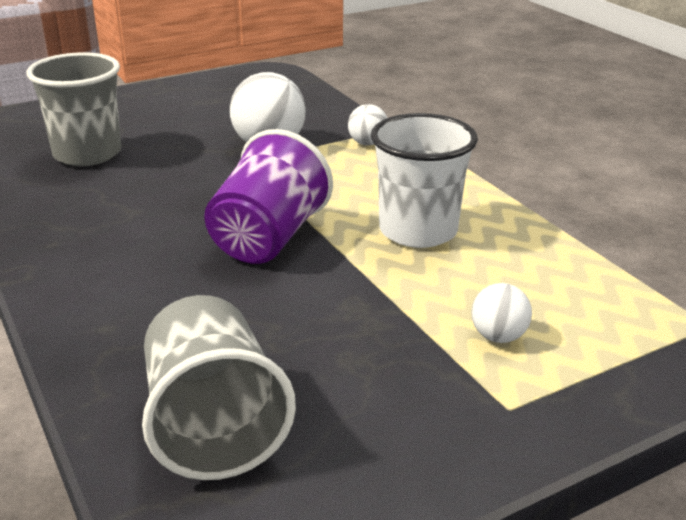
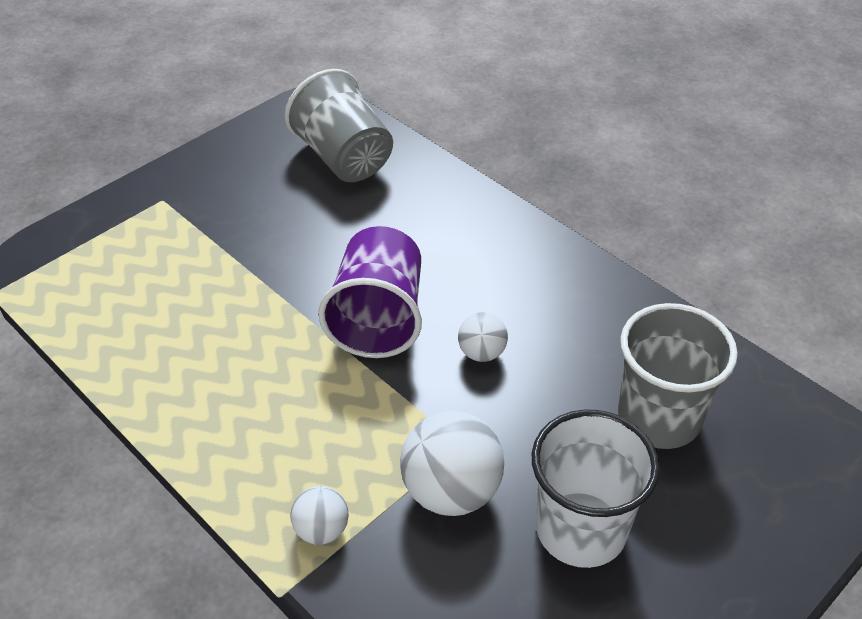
camera: 165 degrees right, 15 degrees up
(418, 231) = (235, 360): white cup -> white cup (581, 529)
(498, 336) = (164, 252): white ball -> white ball (481, 353)

